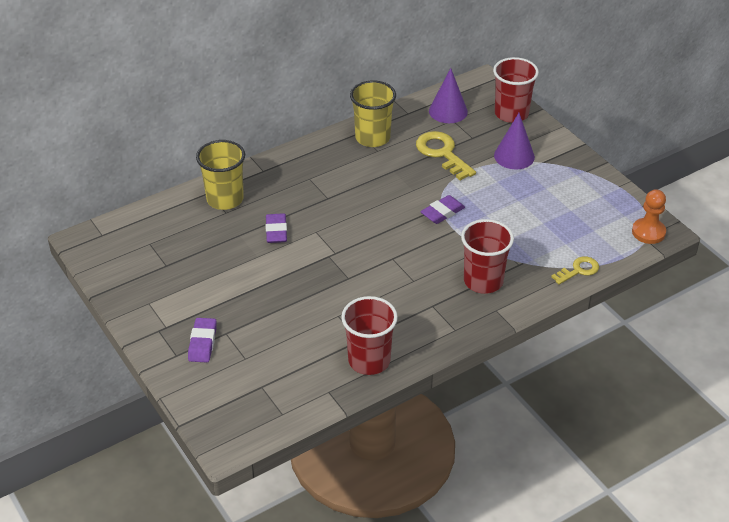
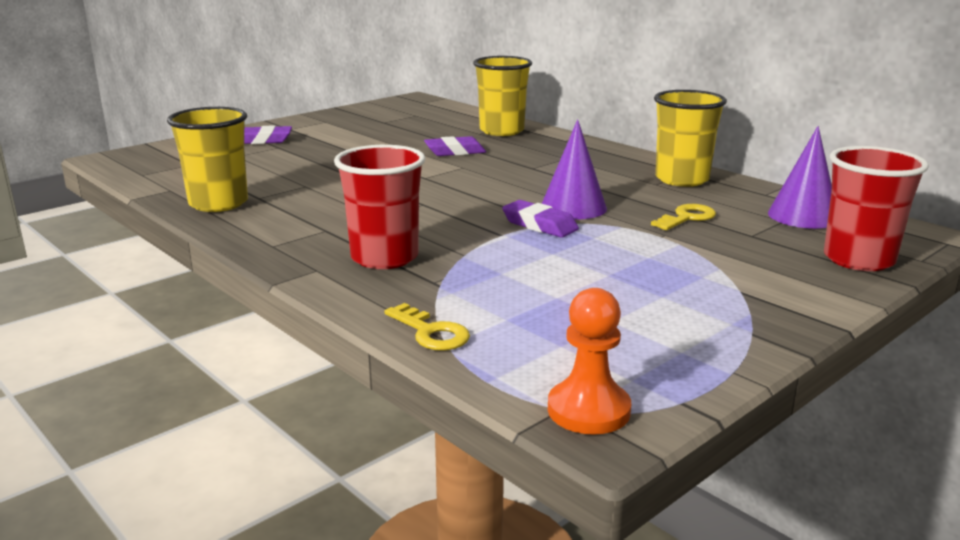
camera: 80 degrees right, 20 degrees down
(369, 360) = (218, 203): red cup -> yellow cup
(442, 153) = (687, 218): yellow key -> yellow key, size x0.60
(514, 156) = (733, 266): purple cone -> purple cone (573, 207)

